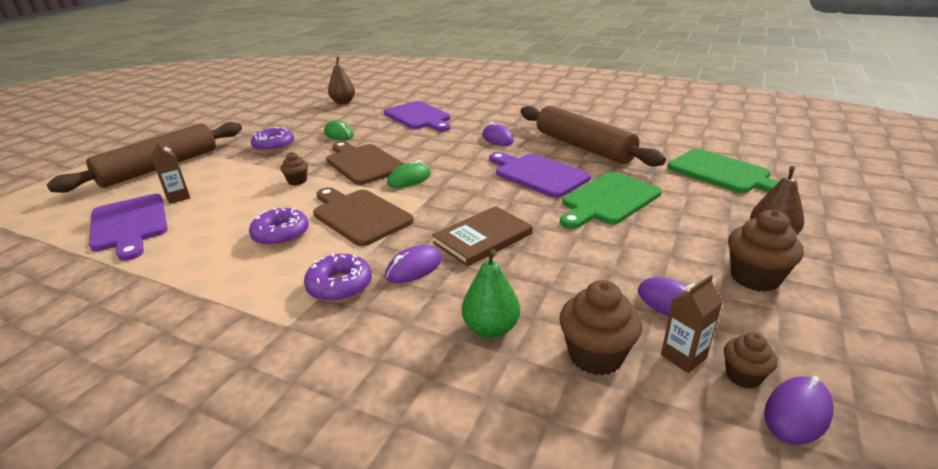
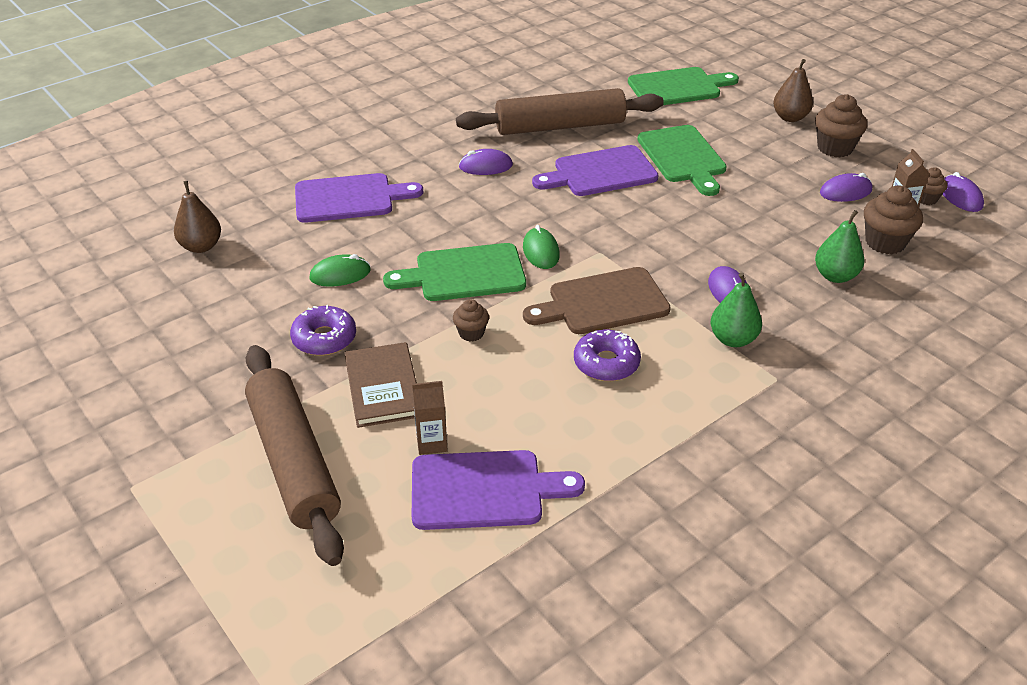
camera: 65 degrees left, 10 degrees up
(340, 286) = (733, 339): purple donut -> green pear
(363, 163) = (464, 274): brown cutting board -> green cutting board
(483, 238) = (703, 242): brown book -> brown book (383, 387)

